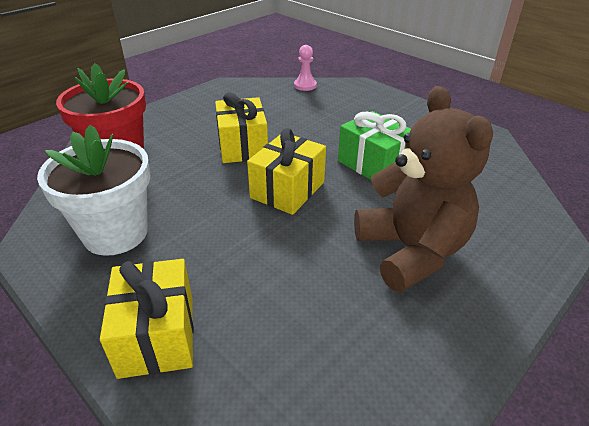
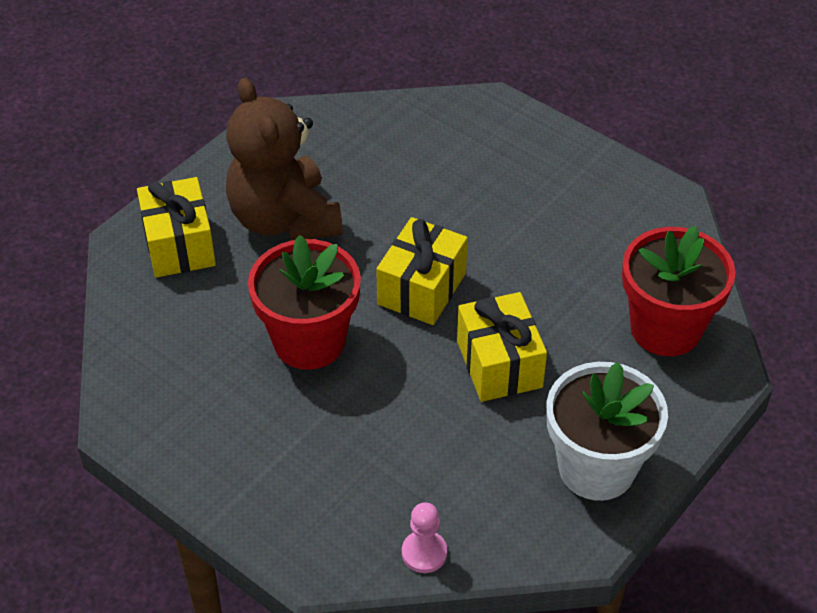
camera: 175 degrees right, 10 degrees up
(115, 233) = (595, 217): white flower pot -> white flower pot (596, 468)
(157, 335) = (506, 134): yellow gift -> yellow gift (179, 245)
(374, 164) = (309, 341): green gift -> red flower pot

